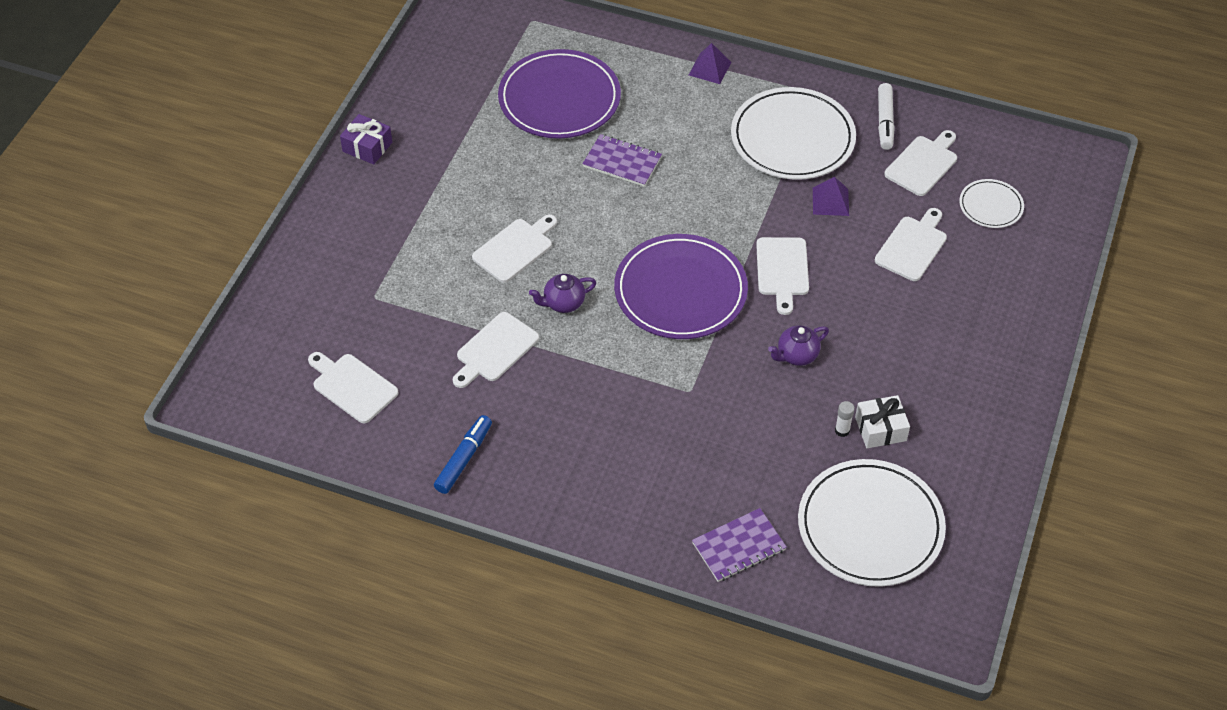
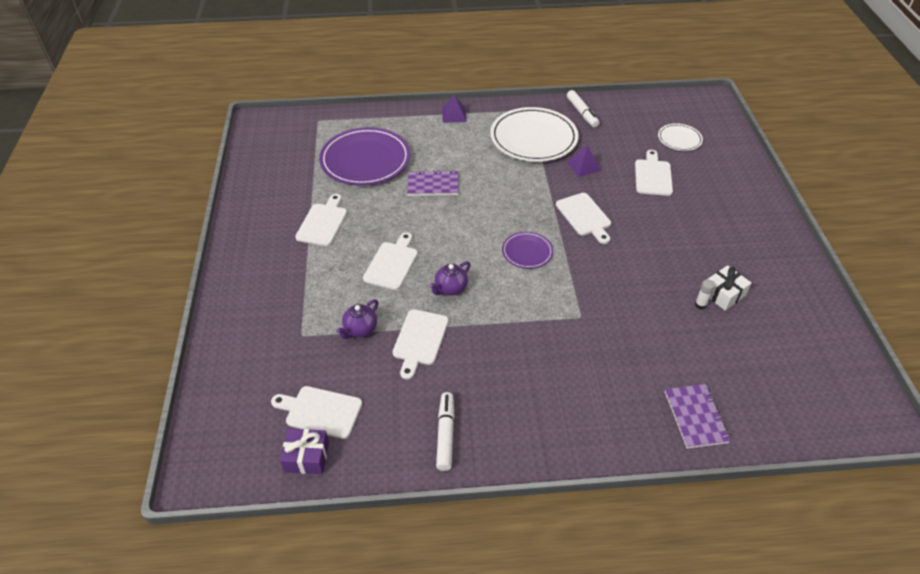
camera: 25 degrees left, 5 degrees down
(367, 147) = (240, 231): purple gift -> purple gift (307, 457)
(464, 459) = (445, 434): blue marker -> white marker
(680, 291) = (527, 252): purple plate -> purple plate, size x0.50
(739, 546) = (695, 417): purple notebook -> purple notebook turned 45 degrees counterclockwise
(796, 355) = (633, 266): purple teapot -> purple teapot (360, 329)
(870, 526) = (770, 363): white plate -> none
(923, 164) = (622, 129): white cutting board -> white cutting board (323, 223)

